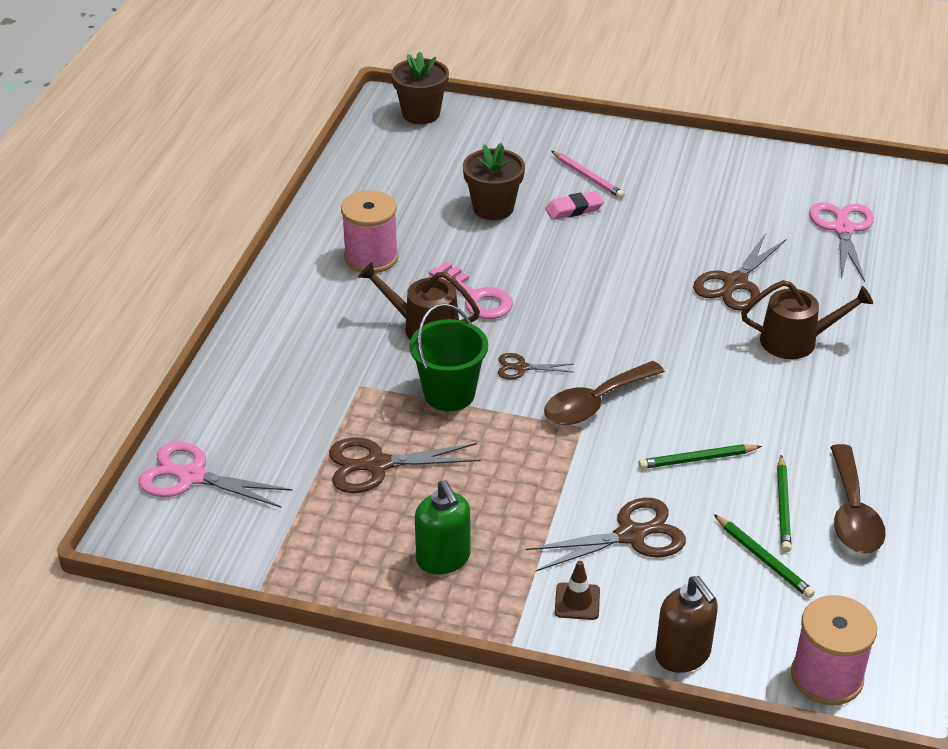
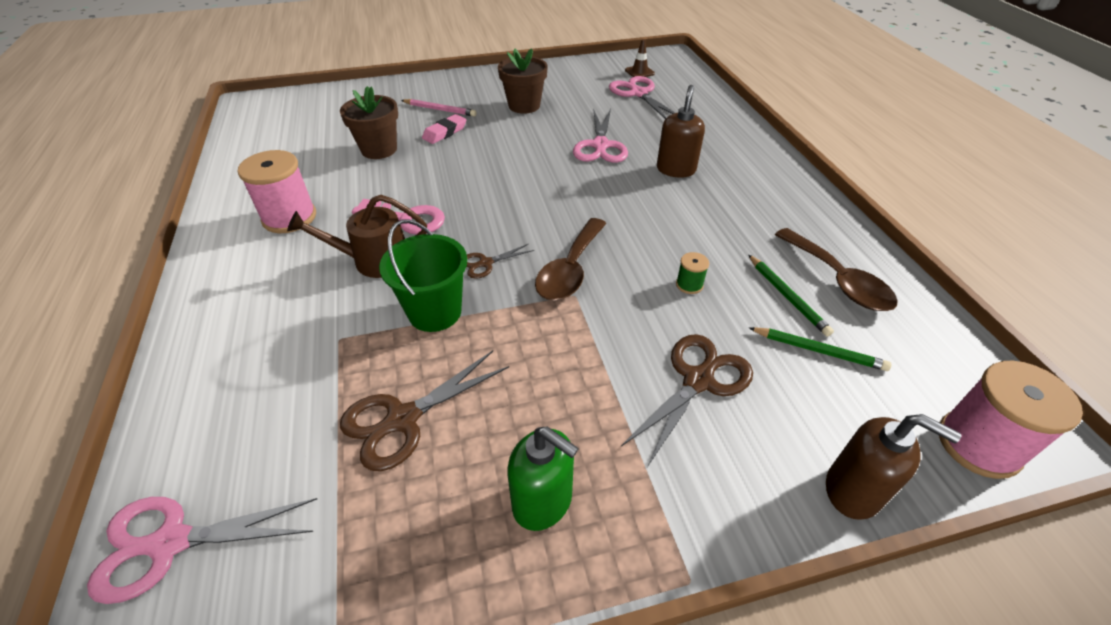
camera: 30 degrees left, 5 degrees up
(421, 114) = (279, 103): brown flower pot -> brown flower pot (524, 106)
(577, 601) = (711, 481): brown traffic cone -> brown traffic cone (639, 72)
(697, 459) = (689, 285): green pencil -> green spool
(735, 283) = (600, 145): brown scissors -> pink scissors
(796, 341) = (676, 169): brown watering can -> brown soap dispenser

